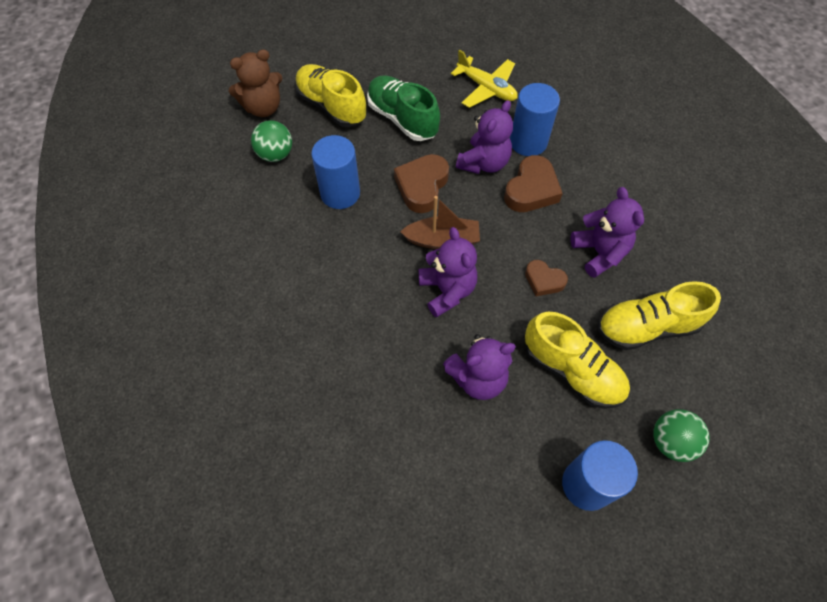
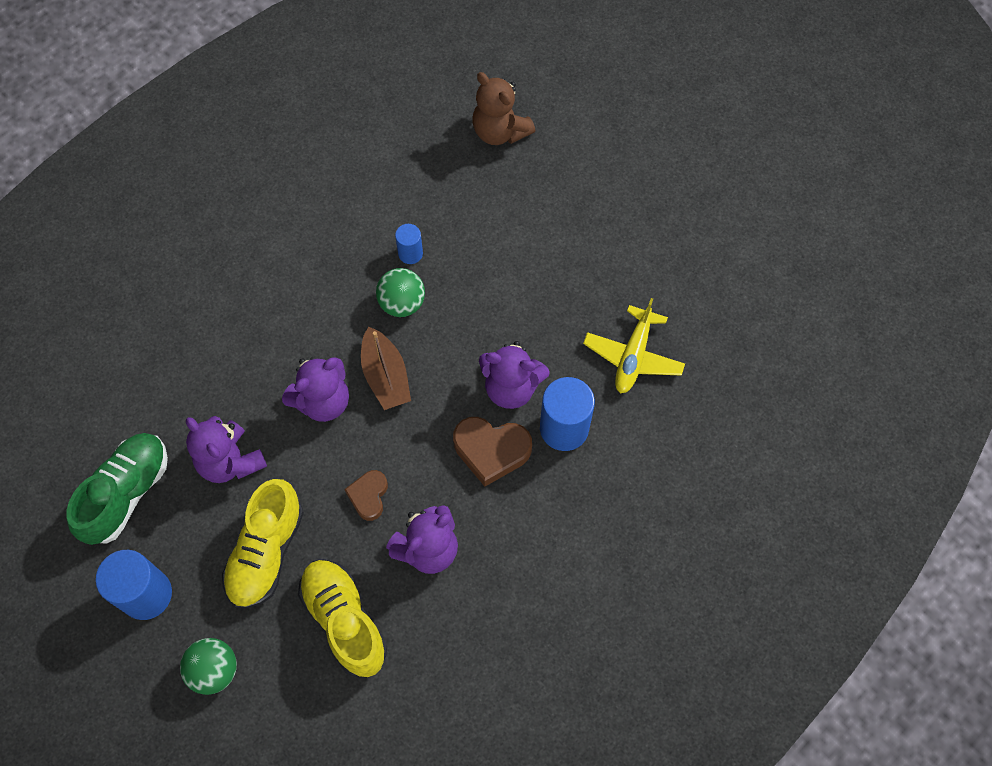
camera: 70 degrees right, 5 degrees up
(275, 154) = (439, 170): green ball -> green ball (402, 303)
(331, 106) = (531, 198): yellow shoe -> none
(340, 193) = (410, 253): blue cylinder -> blue cylinder, size x0.54
(402, 119) = (543, 278): green shoe -> green shoe (126, 493)
(422, 186) = (451, 332): brown heart -> none

